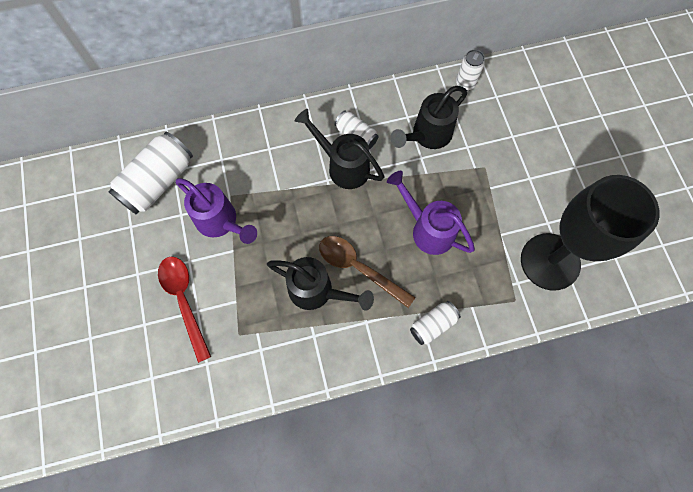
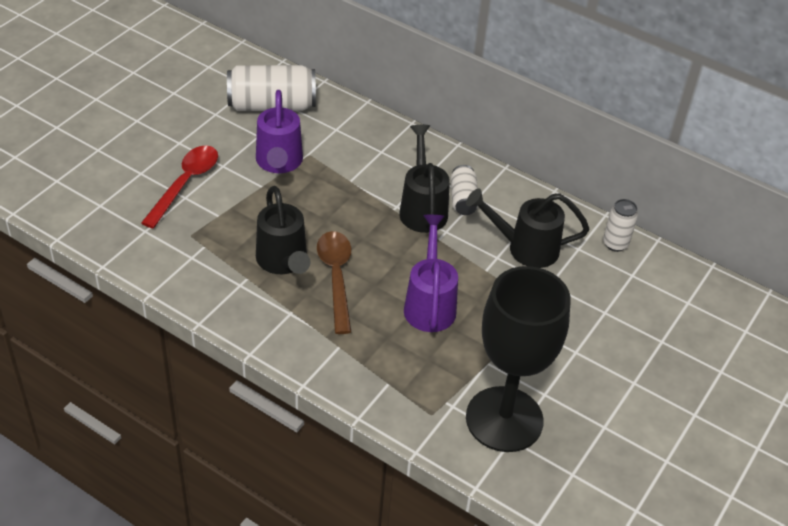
camera: 45 degrees right, 25 degrees down
(433, 325) = (338, 363): white can -> none

